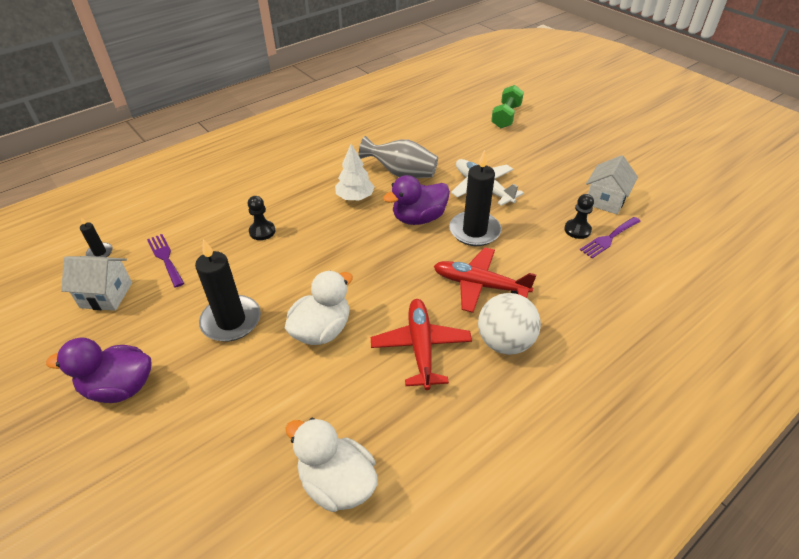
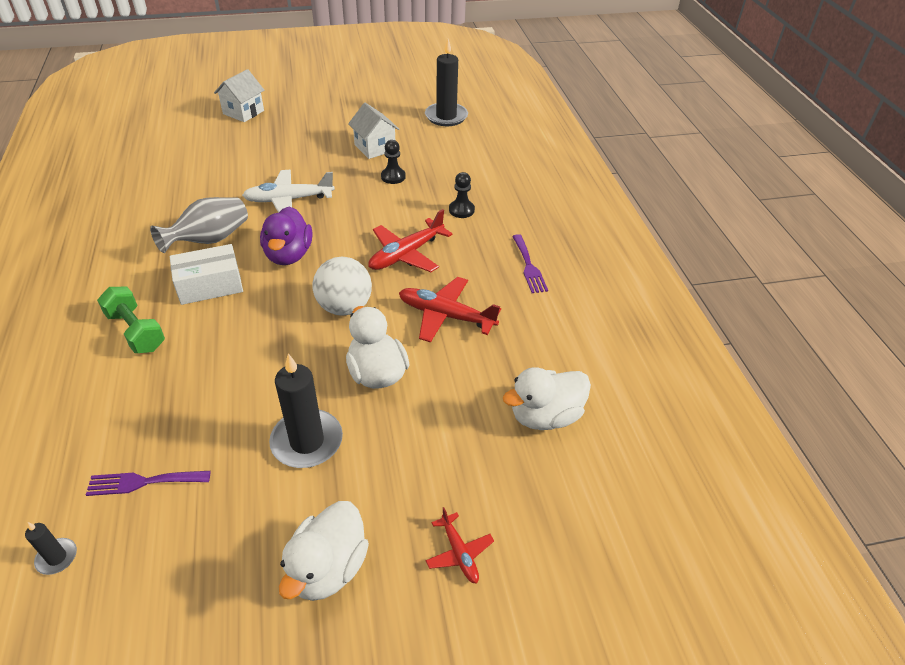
camera: 65 degrees left, 0 degrees up
(106, 295) = (155, 561): white house -> white house (243, 112)
(119, 387) = (328, 568): purple duck -> white duck
(153, 471) = (459, 552): none -> red plane
(262, 231) = (187, 377): black pawn -> black pawn (461, 210)
(355, 197) = (210, 286): white tree -> white box
(474, 231) = (340, 229): black candle -> black candle (446, 116)
(505, 342) = (476, 267): white ball -> white ball (344, 307)
(506, 116) = (203, 141): green dumbbell -> green dumbbell (136, 331)
(609, 238) = (416, 167): purple fork -> purple fork (529, 266)

